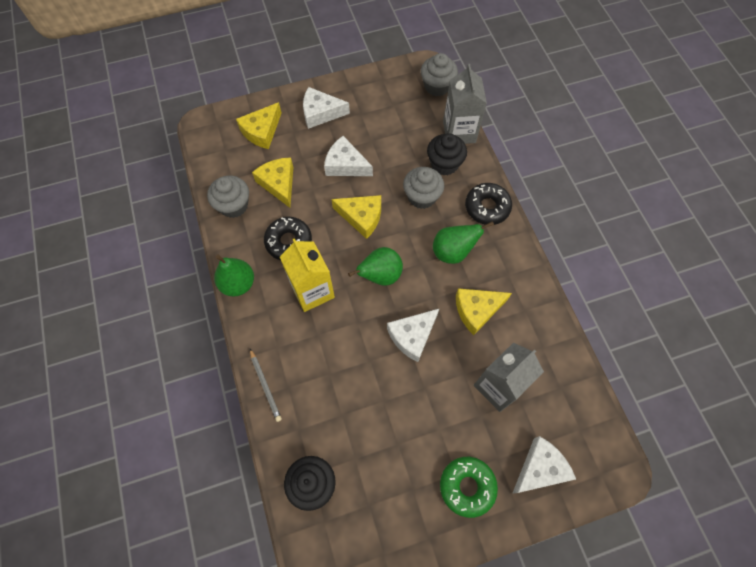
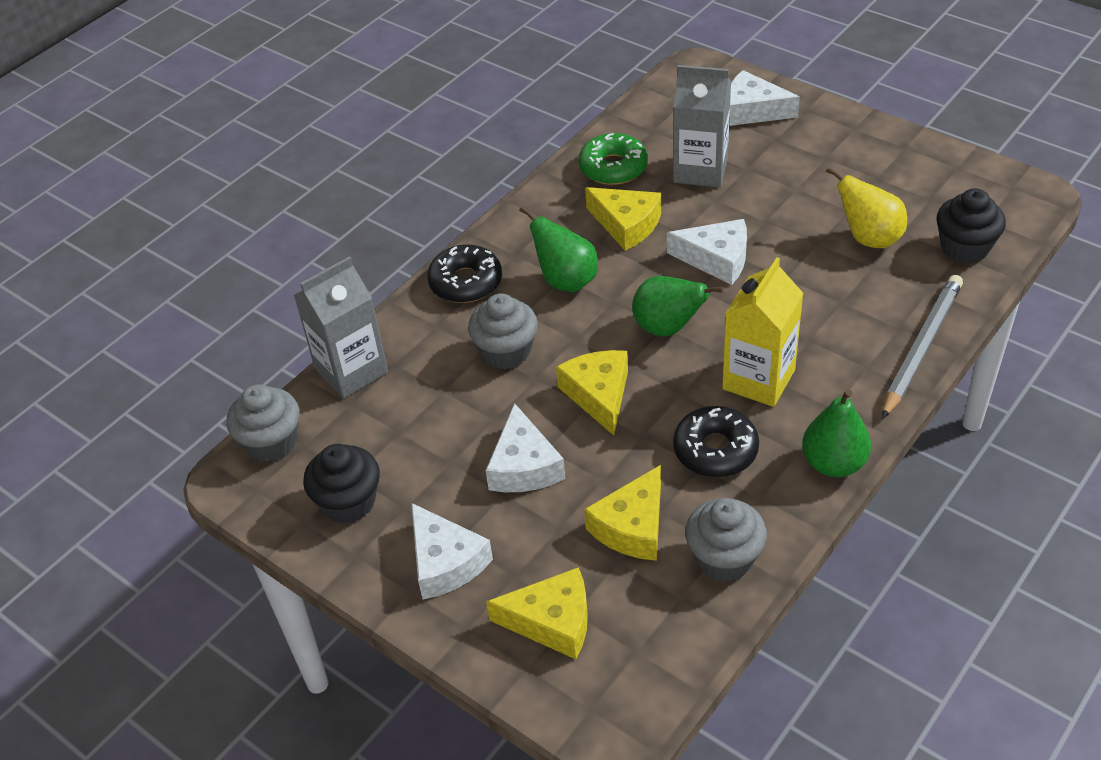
camera: 120 degrees left, 20 degrees down
(265, 386) = (921, 348): grey pencil -> grey pencil, size x1.73
(364, 433) = (869, 238): none -> yellow pear
(444, 164) = (427, 357): black cupcake -> black cupcake (348, 502)
(467, 486) = (828, 146): green donut -> green donut (613, 167)

